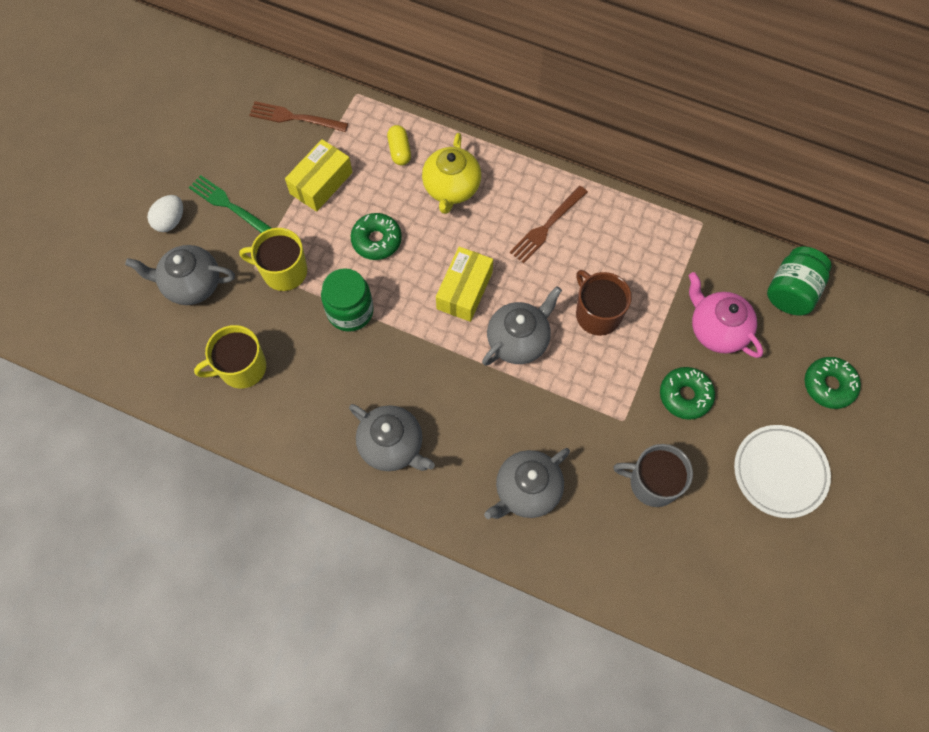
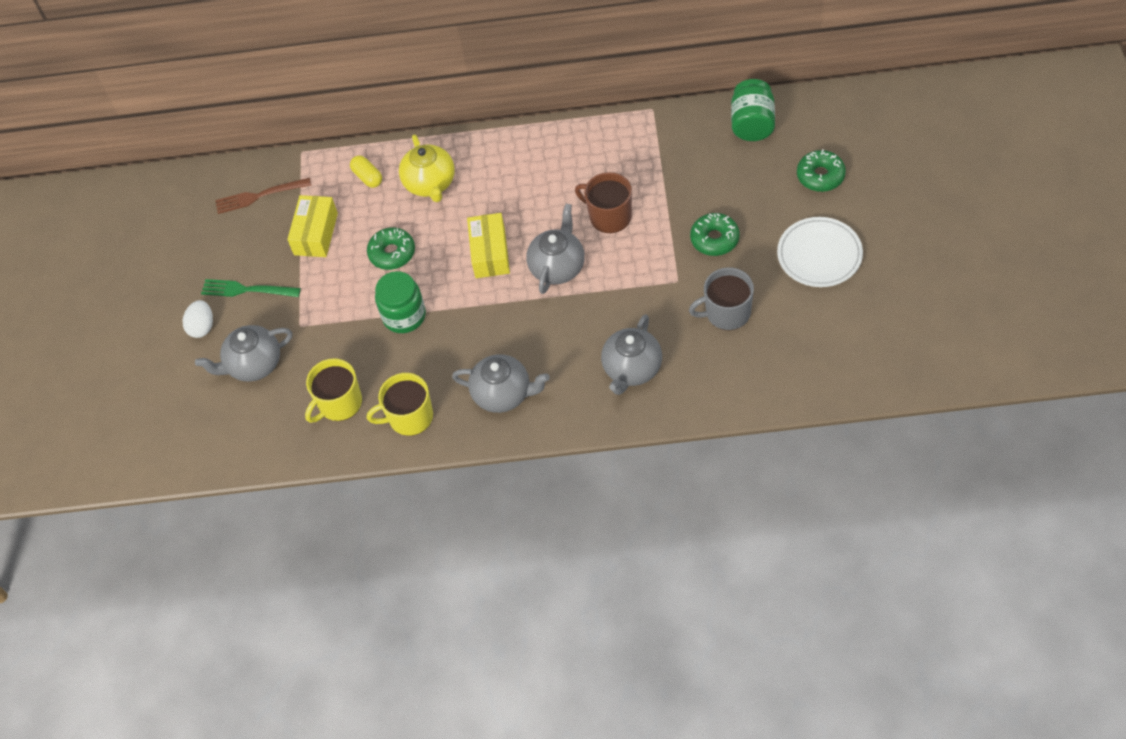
camera: 20 degrees left, 10 degrees down
(283, 271) = (327, 315): yellow mug -> yellow mug (409, 417)
(547, 227) = (528, 173): brown fork -> none
(716, 330) = (710, 180): pink teapot -> none

